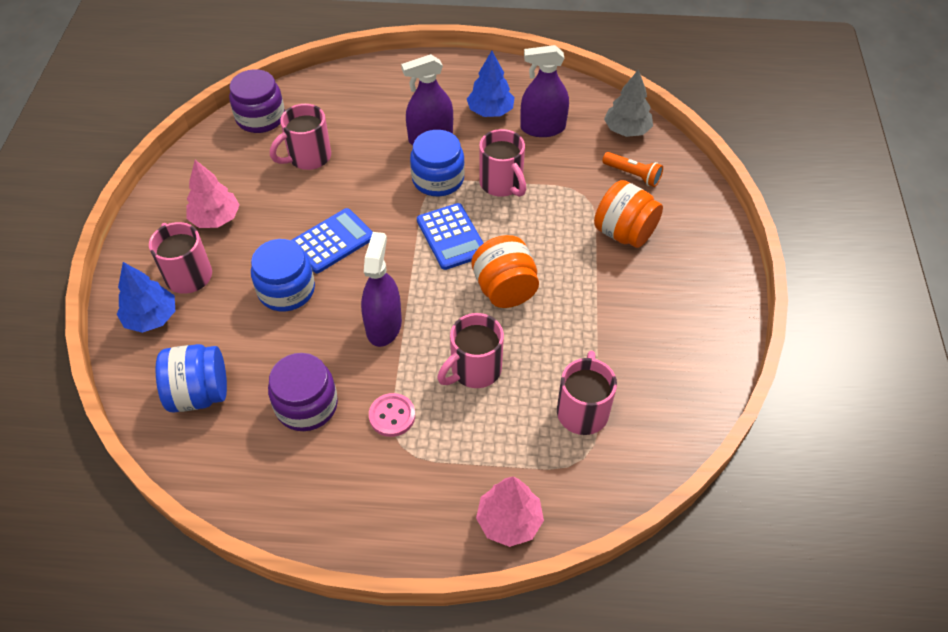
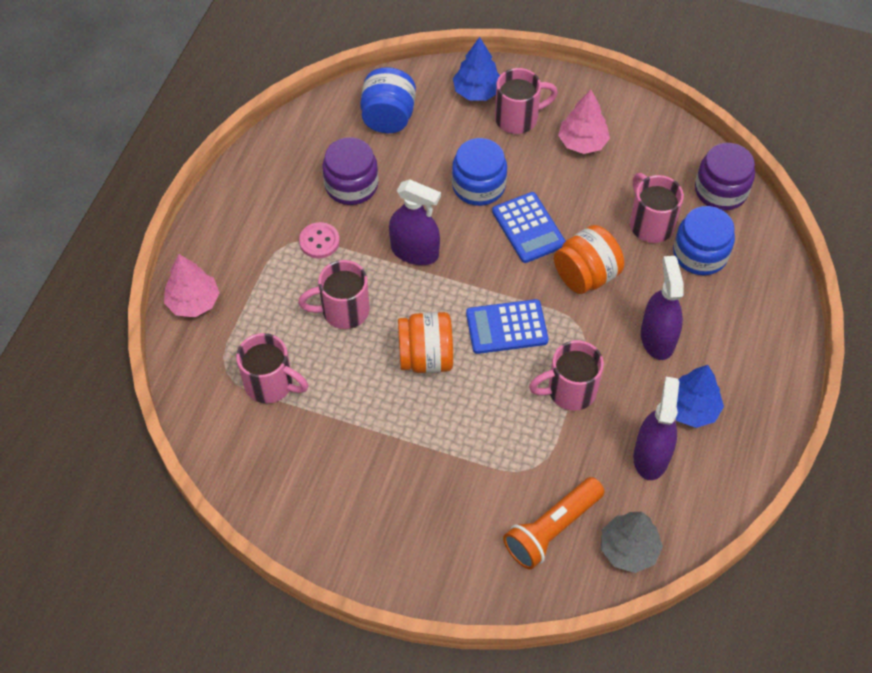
camera: 105 degrees right, 5 degrees up
(438, 179) = (591, 332): blue jar -> blue jar (700, 254)
(474, 370) = (343, 311): pink mug -> pink mug turned 75 degrees counterclockwise
(624, 233) = (467, 490): orange jar -> orange jar (586, 275)
(632, 175) = (551, 529): orange flashlight -> orange flashlight, size x1.58

